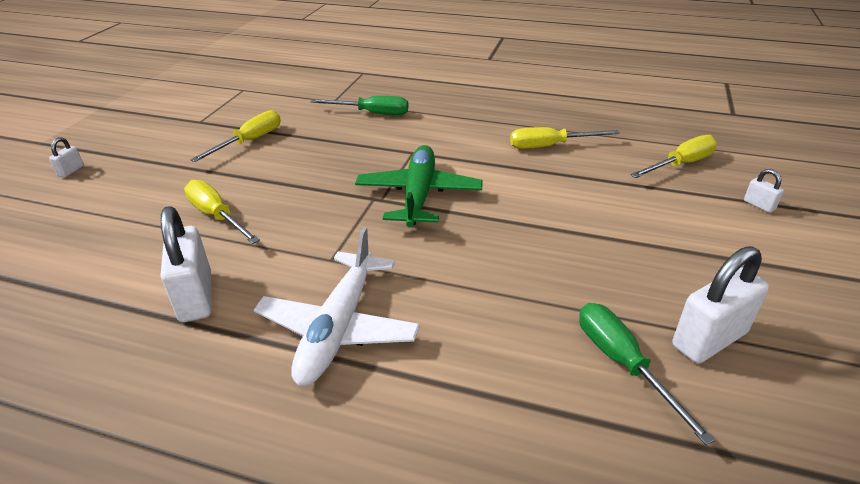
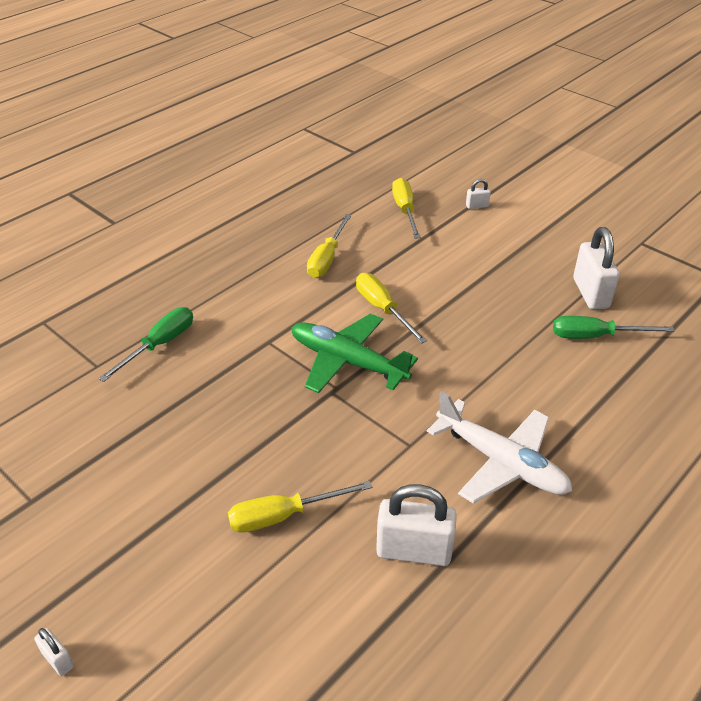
camera: 65 degrees left, 5 degrees up
(249, 141) = (135, 460): yellow screwdriver -> yellow screwdriver (383, 309)

